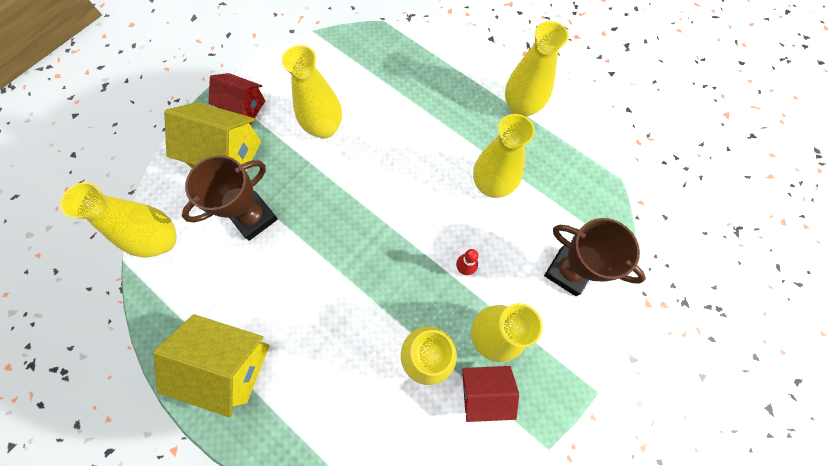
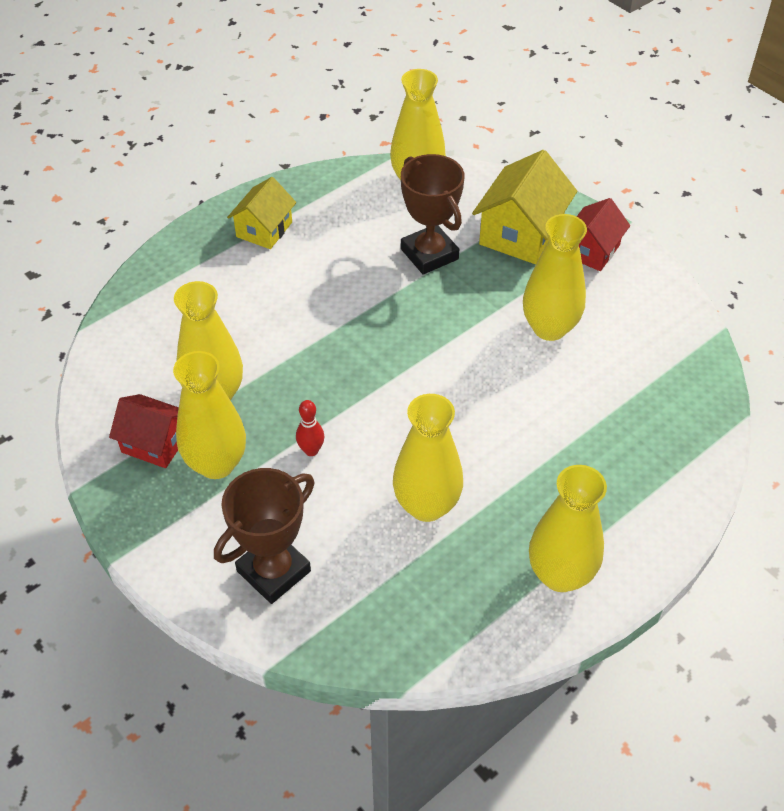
camera: 100 degrees right, 20 degrees down
(229, 364) = (264, 229): yellow house -> yellow house, size x0.64
(484, 391) = (155, 443): red house -> red house turned 75 degrees counterclockwise

